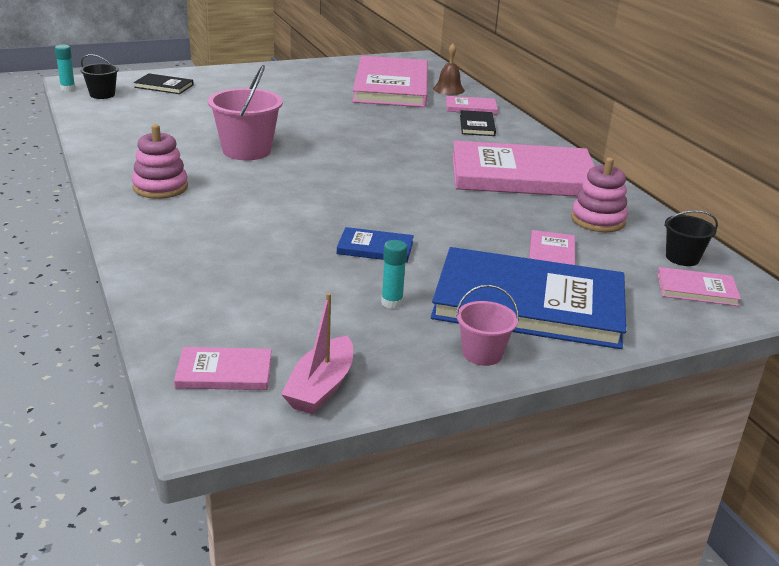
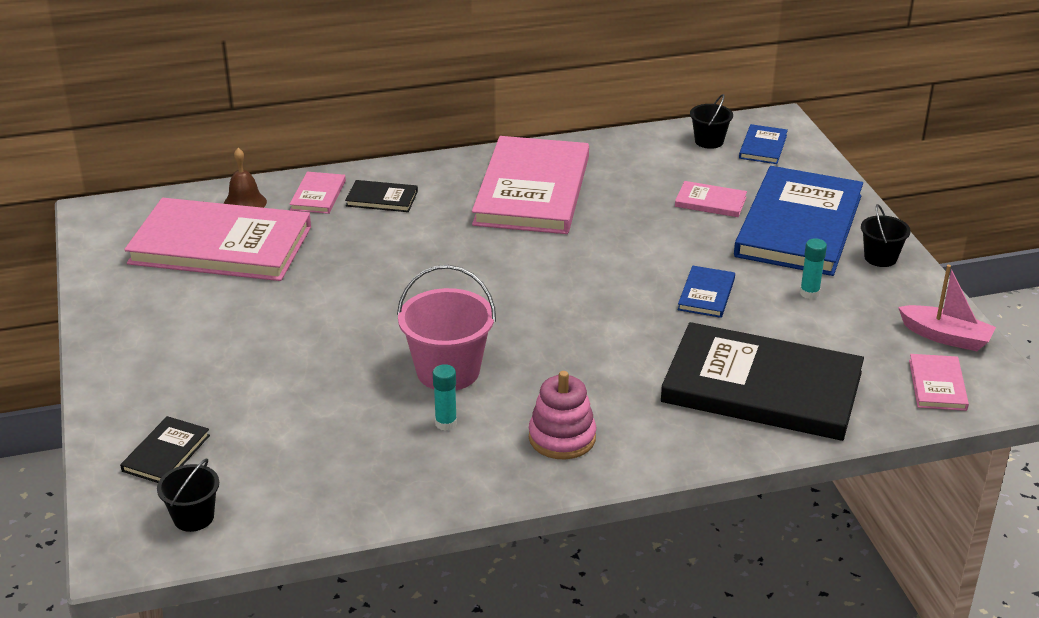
camera: 80 degrees left, 5 degrees up
(68, 89) = (153, 560): turquoise glue stick -> turquoise glue stick (446, 423)
(223, 269) = (762, 387): none -> black book
(482, 353) = (880, 258): pink bucket -> black bucket
(598, 220) = (637, 167): pink stacking toy -> none
(696, 289) = (763, 147): pink book -> blue book

